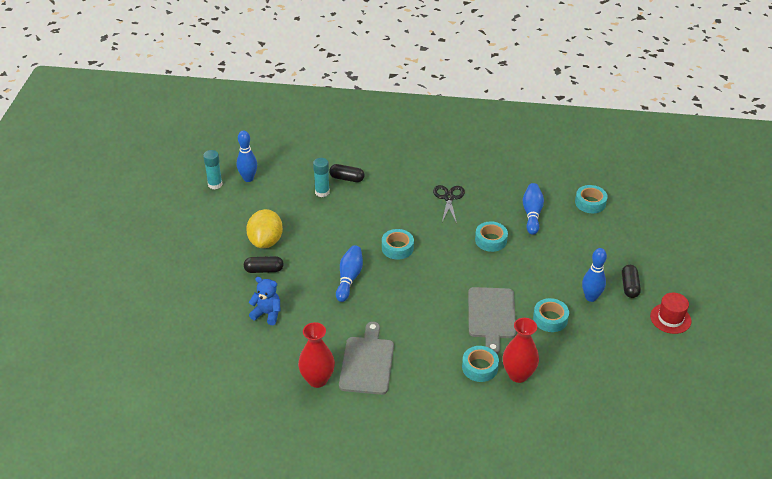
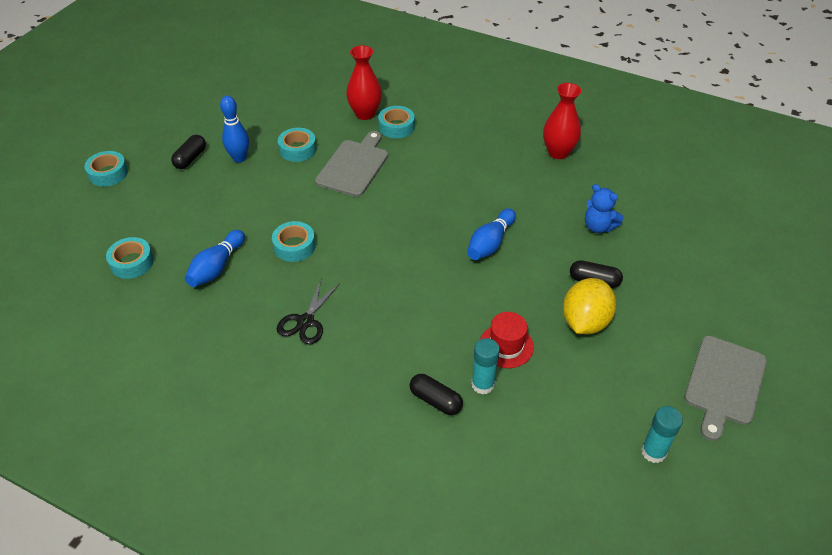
camera: 160 degrees left, 5 degrees up
(248, 178) = (595, 448): blue bowling pin -> none
(367, 362) = (503, 155): grey cutting board -> grey cutting board (724, 383)
(397, 248) = (414, 266): turquoise tape -> turquoise tape (108, 173)
(670, 318) = (183, 123): red hat -> red hat (506, 346)

